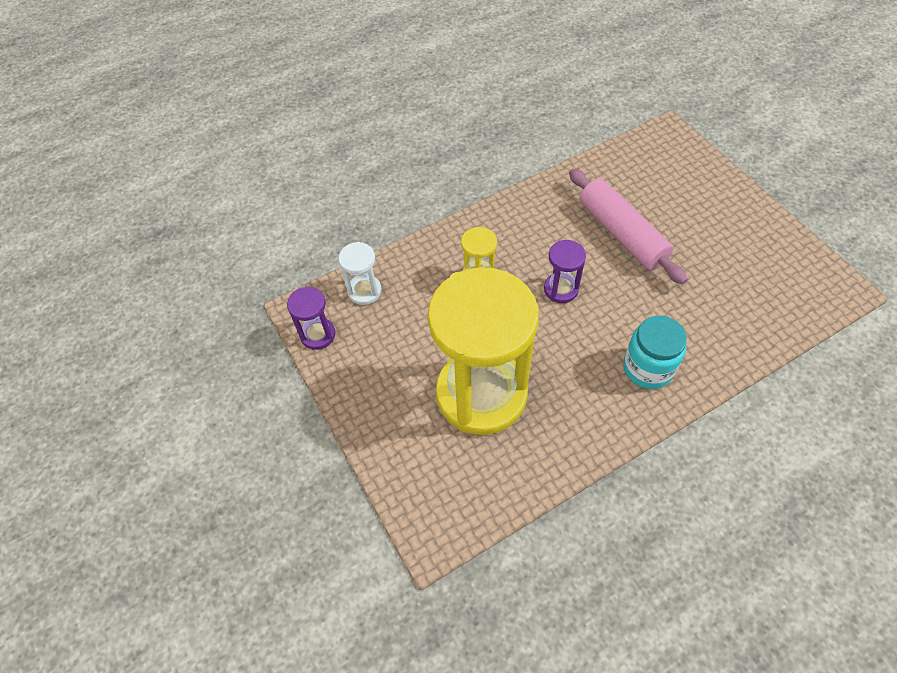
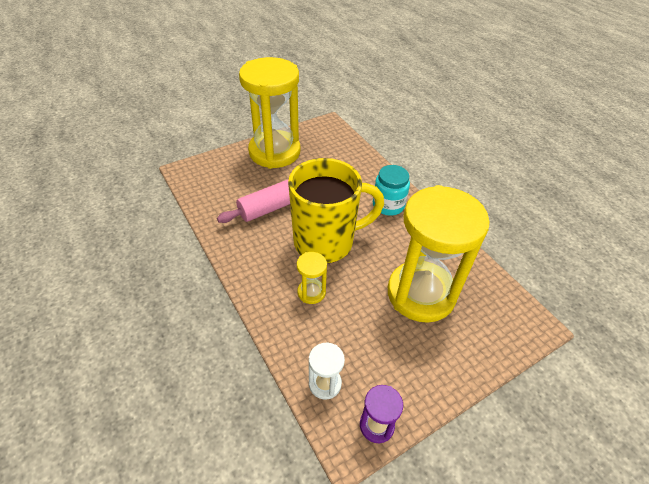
camera: 95 degrees left, 10 degrees down
(561, 289) = (326, 242): purple hourglass -> yellow mug
(737, 222) = (274, 152): none -> yellow hourglass

